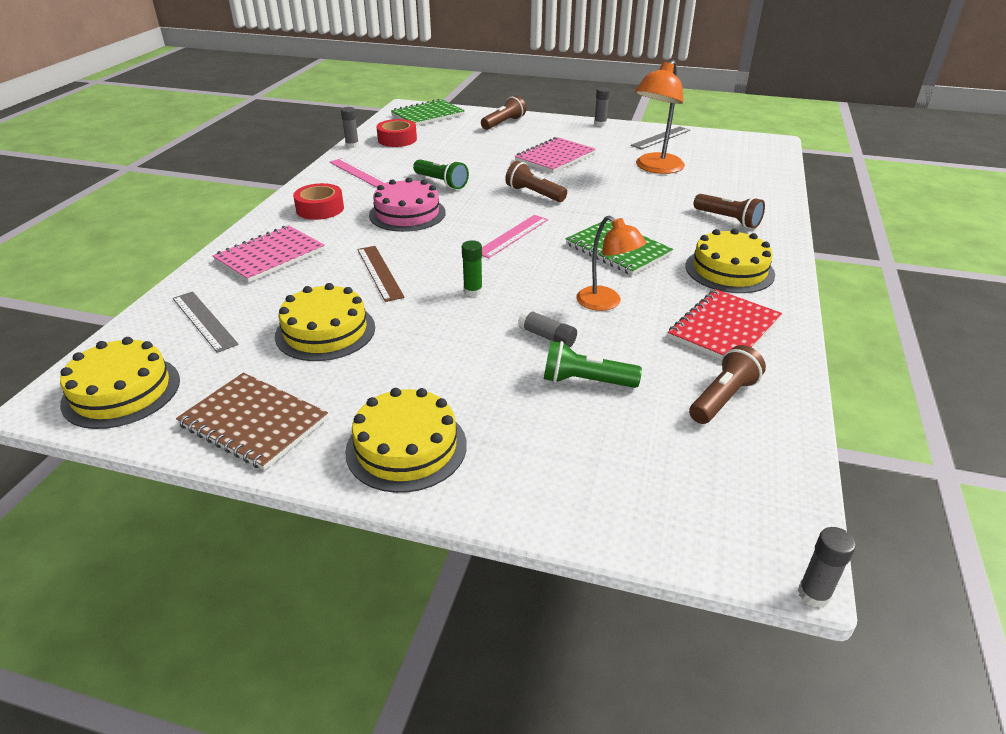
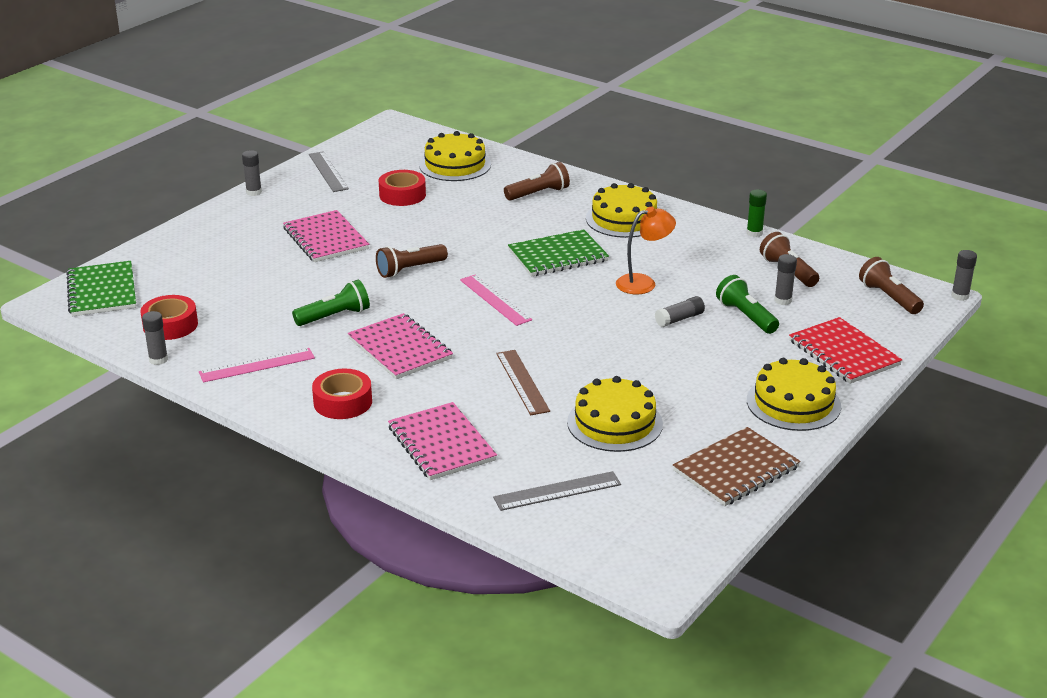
camera: 70 degrees left, 5 degrees down
(121, 391) = (660, 540): yellow cake -> yellow cake (455, 165)
(379, 272) = (522, 382): brown ruler -> brown ruler turned 75 degrees clockwise
(407, 214) = (400, 349): pink cake -> pink notebook
(473, 291) = (588, 339): green glue stick -> green glue stick (754, 233)
(503, 123) = (189, 247): brown flashlight -> brown flashlight (889, 297)
(585, 381) = (746, 316): green flashlight -> green flashlight turned 120 degrees clockwise
(645, 404) = (783, 300): none -> grey glue stick
(655, 168) = (402, 195): orange lamp -> red tape
(724, 329) = (706, 246): red notebook -> red notebook (843, 353)

